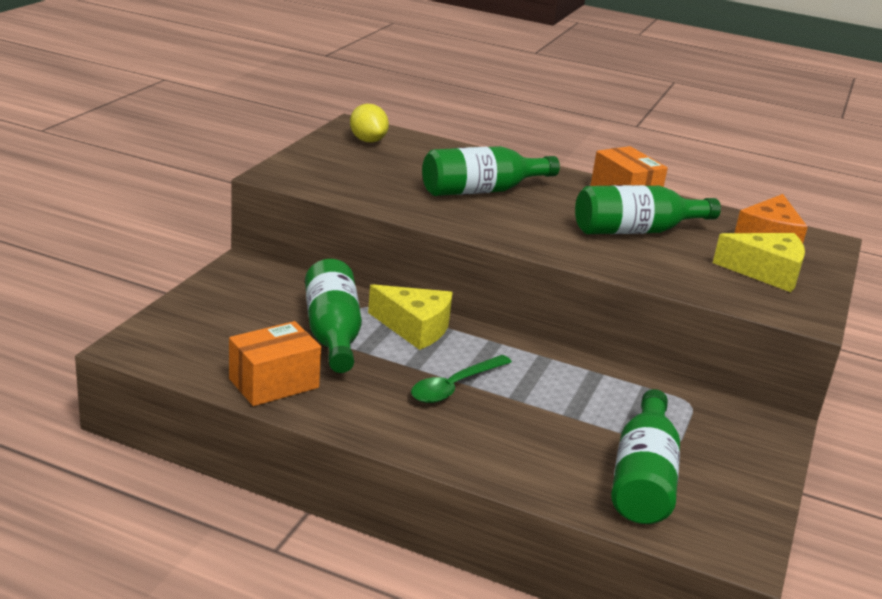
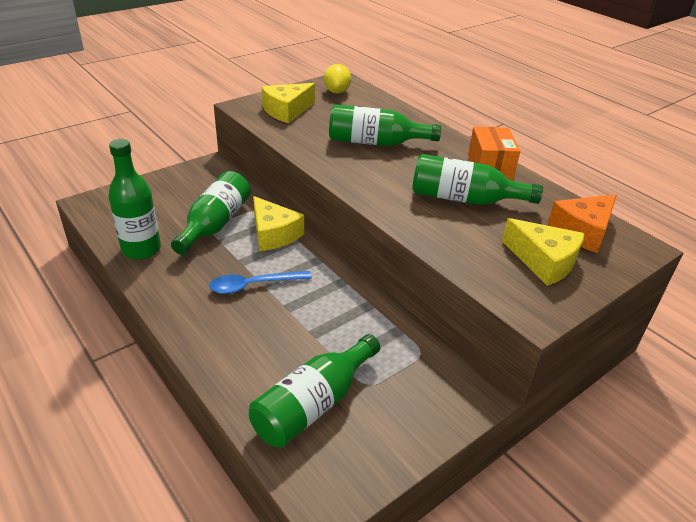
camera: 30 degrees right, 10 degrees up
(274, 383) = (141, 249): orange box -> green bottle
(337, 172) = (287, 111): none -> yellow cheese
(455, 386) = (253, 285): green spoon -> blue spoon

